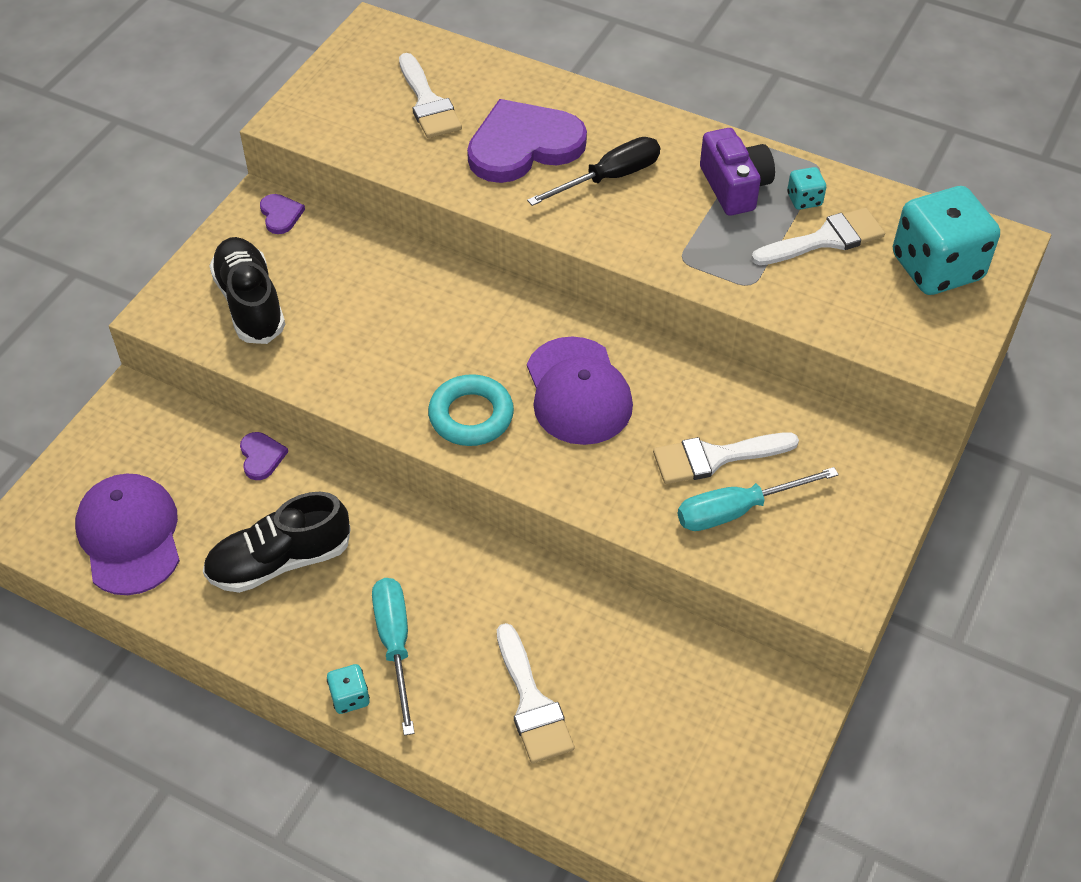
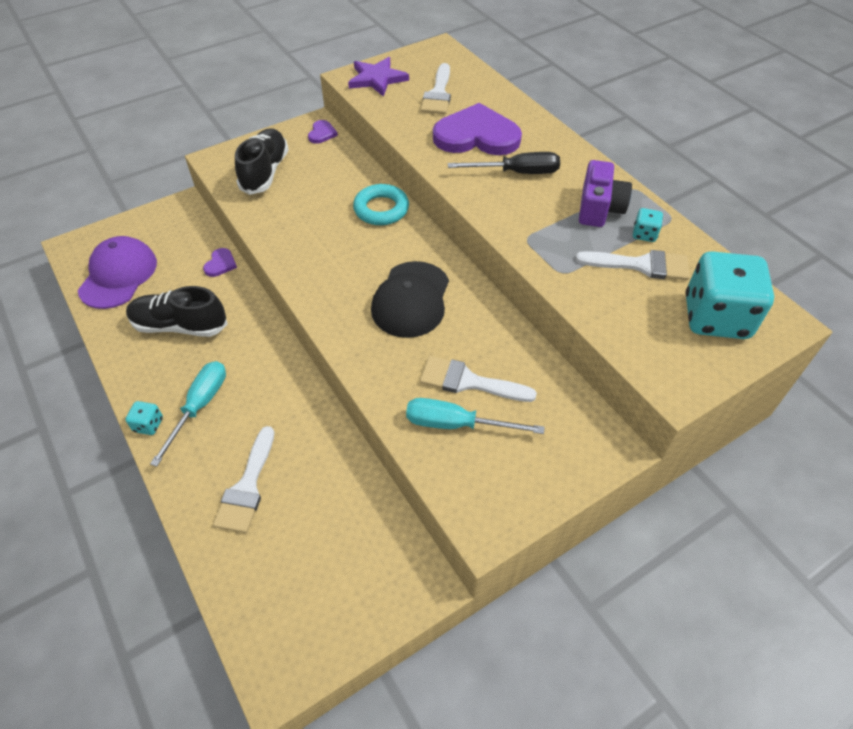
camera: 30 degrees right, 0 degrees up
(328, 110) = (377, 79): none -> purple star
(471, 416) = (333, 285): turquoise ring -> turquoise ring (381, 209)
(578, 391) = (411, 299): purple cap -> black cap

